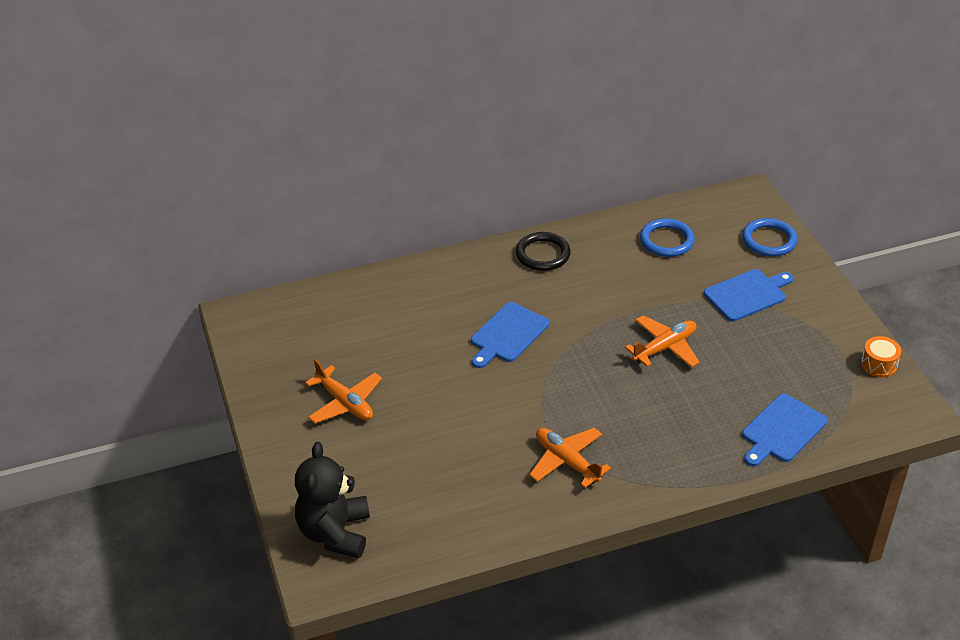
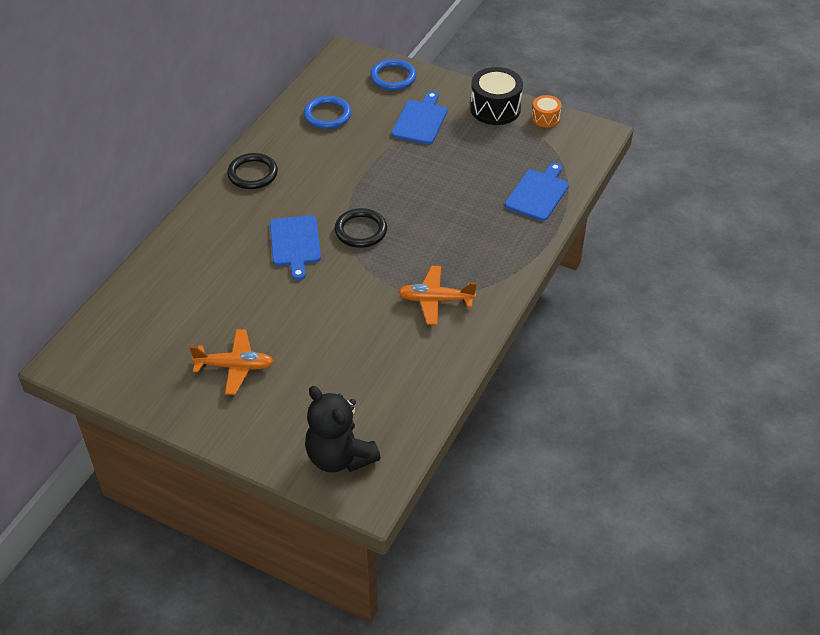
camera: 45 degrees left, 5 degrees up
(575, 359) = (361, 230): none -> black ring
(664, 348) = (409, 187): orange plane -> none
(782, 430) = (538, 193): blue cutting board -> blue cutting board turned 150 degrees counterclockwise
(836, 325) = (495, 108): none -> black drum

